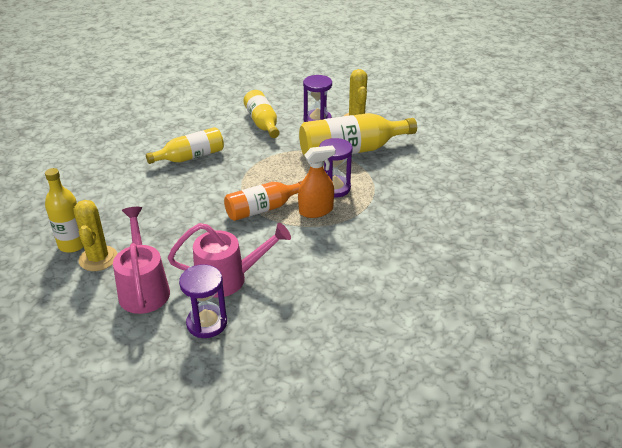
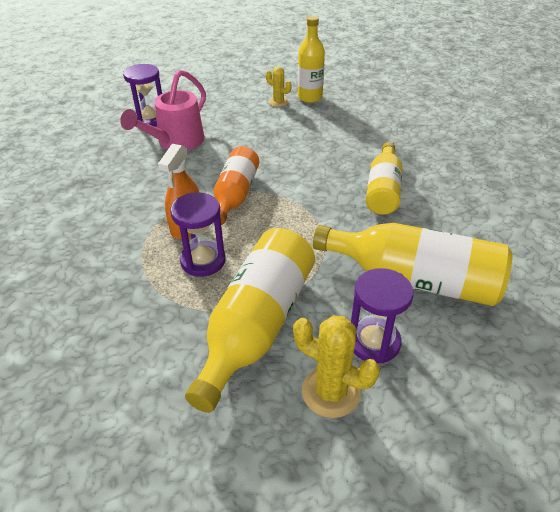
camera: 130 degrees right, 5 degrees up
(98, 258) = (278, 102): yellow cactus -> yellow cactus, size x0.59
(144, 288) = (220, 109): pink watering can -> none
(262, 123) = (414, 279): yellow bottle -> yellow bottle, size x1.56

